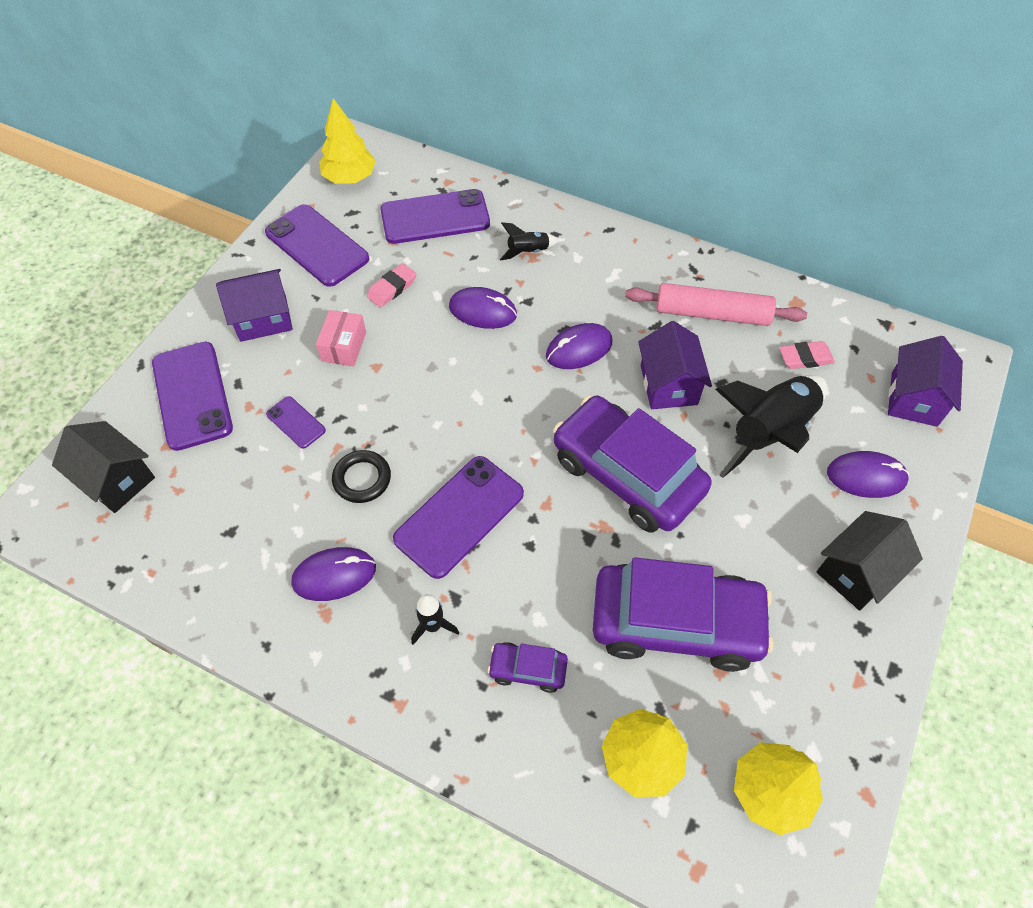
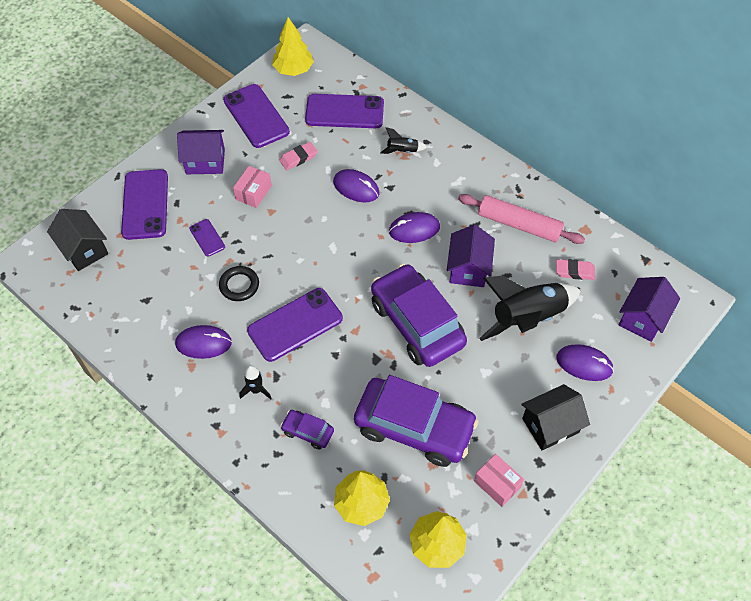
camera: 15 degrees right, 0 degrees up
(819, 676) = (497, 484): none -> pink box

